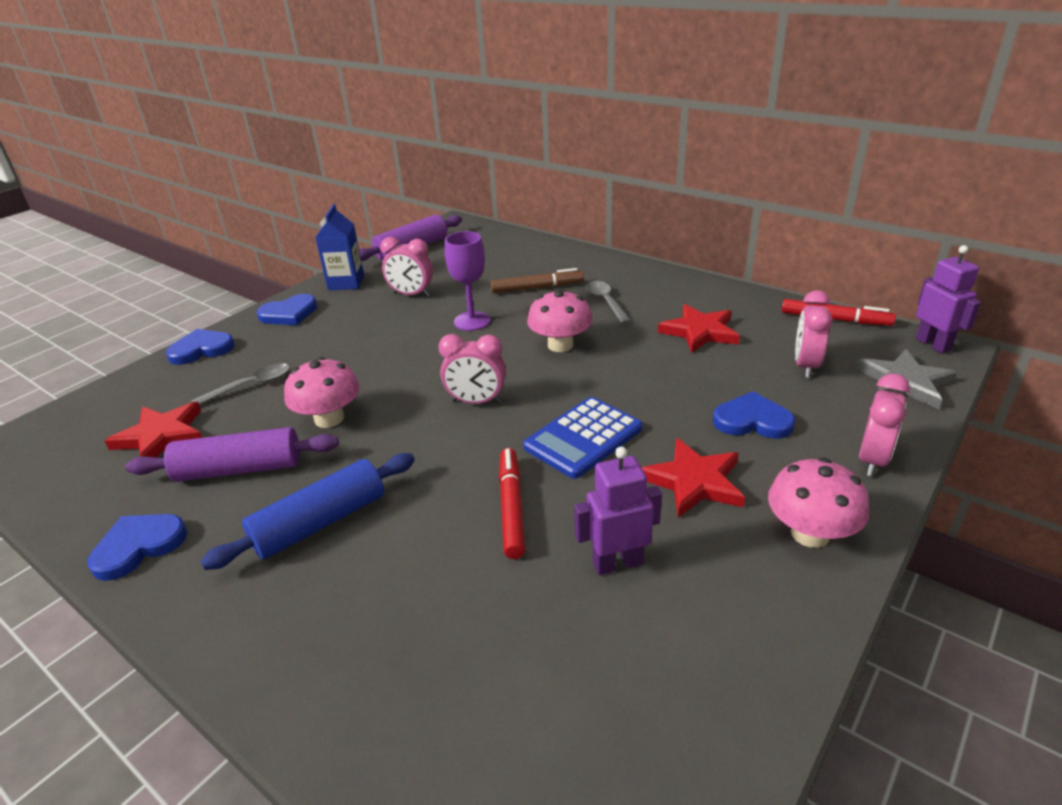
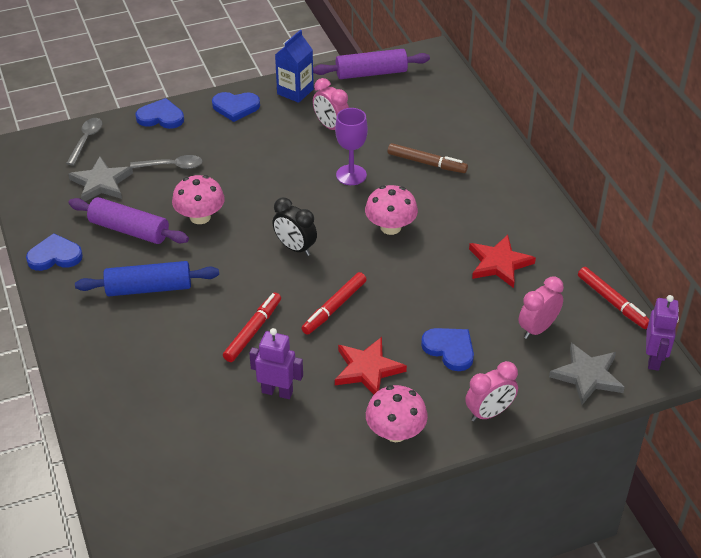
camera: 30 degrees right, 10 degrees up
(161, 436) = (101, 183): red star -> grey star
(476, 402) = (295, 248): pink clock -> black clock
(583, 438) = (334, 308): blue calculator -> red marker
(606, 302) = (462, 202): grey spoon -> grey spoon (86, 140)

